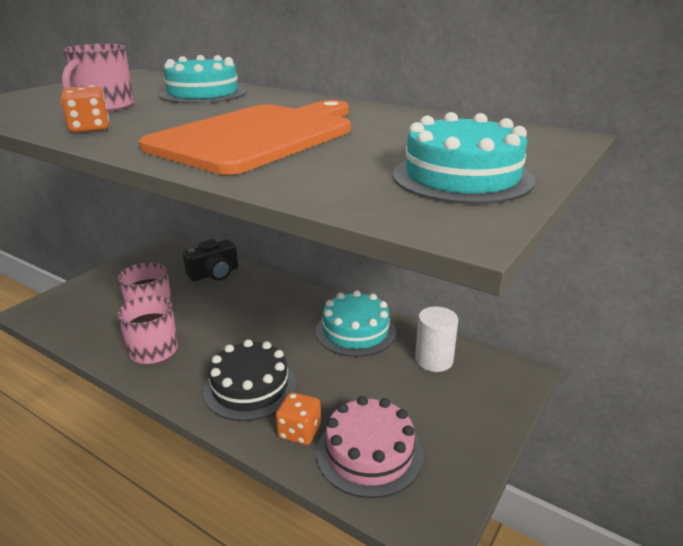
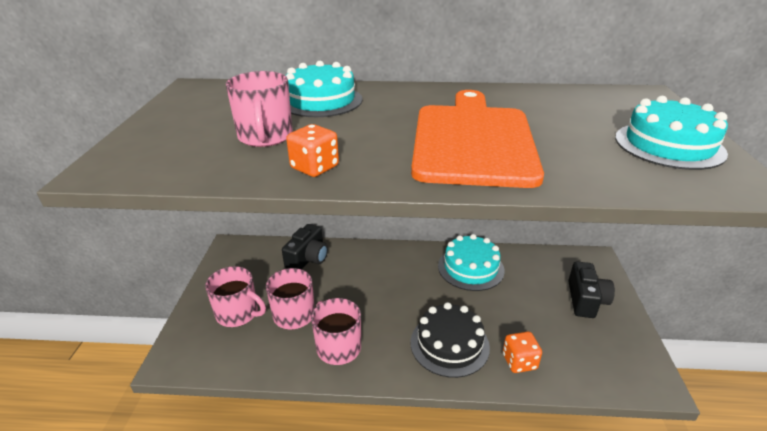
camera: 30 degrees left, 5 degrees up
(113, 296) = (238, 313): none -> pink mug
(369, 453) = (575, 355): pink cake -> none
(434, 360) = (541, 270): white cylinder -> none
(451, 408) = (586, 300): none -> black camera

